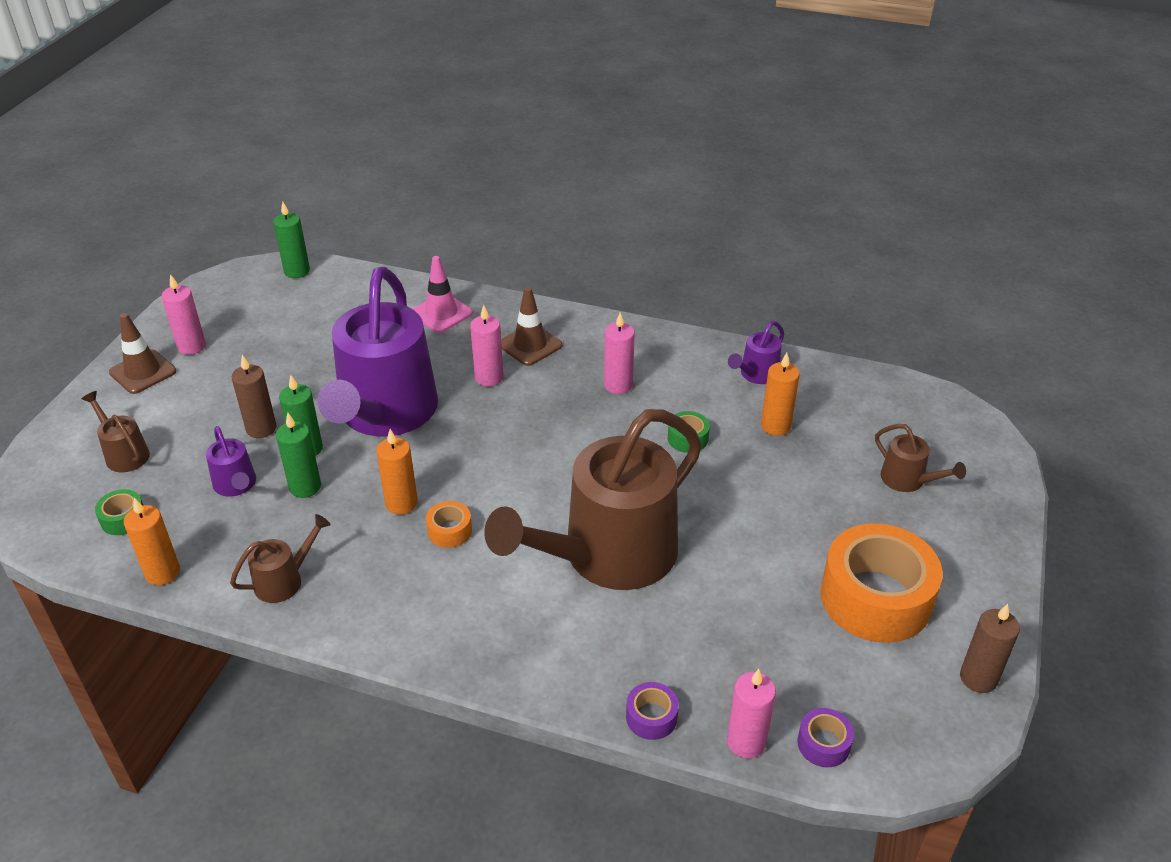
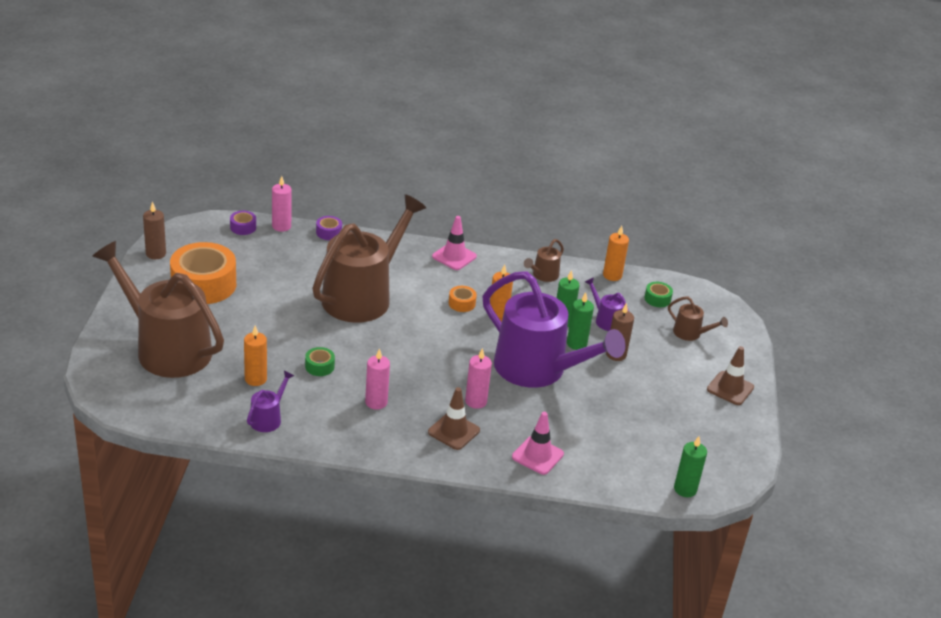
camera: 165 degrees right, 5 degrees down
(191, 346) = (713, 411): pink candle -> none
(385, 414) = (538, 369): purple watering can -> purple watering can turned 135 degrees clockwise
(424, 636) = (454, 256): none -> pink traffic cone
(908, 480) = (166, 348): brown watering can -> brown watering can, size x2.45

